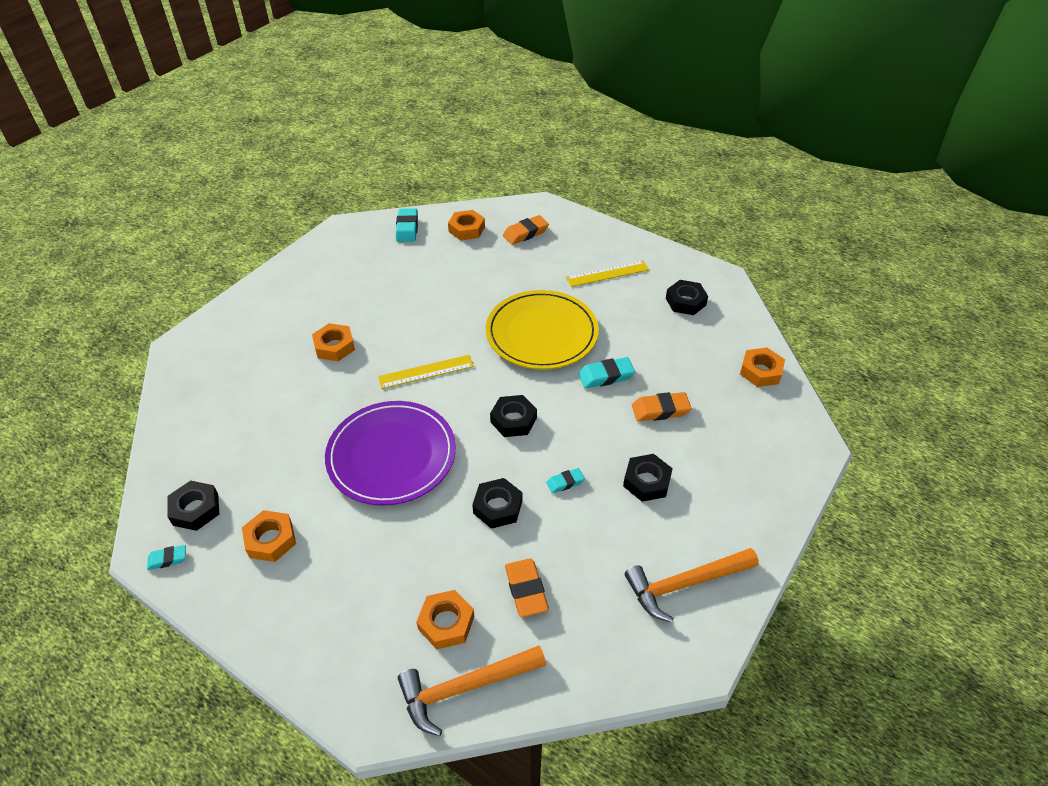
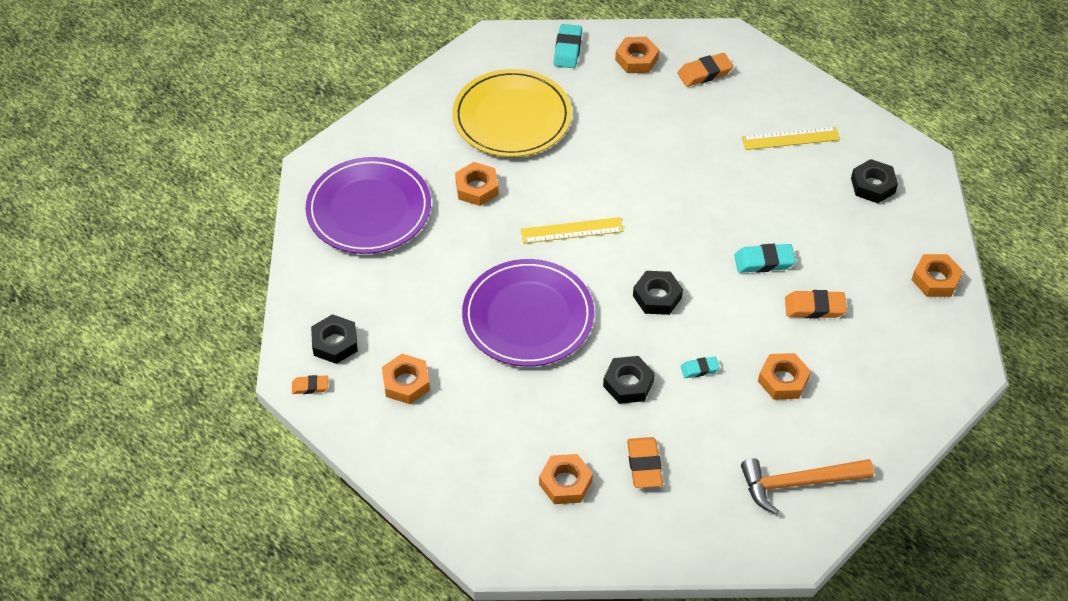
camera: 10 degrees right, 5 degrees up
(168, 559) = (310, 386): turquoise eraser -> orange eraser
(232, 377) = (369, 209): none -> purple plate
(465, 687) = (576, 540): orange hammer -> none
(541, 333) = (703, 202): yellow plate -> yellow plate (512, 117)
(646, 481) = (783, 380): black nut -> orange nut

